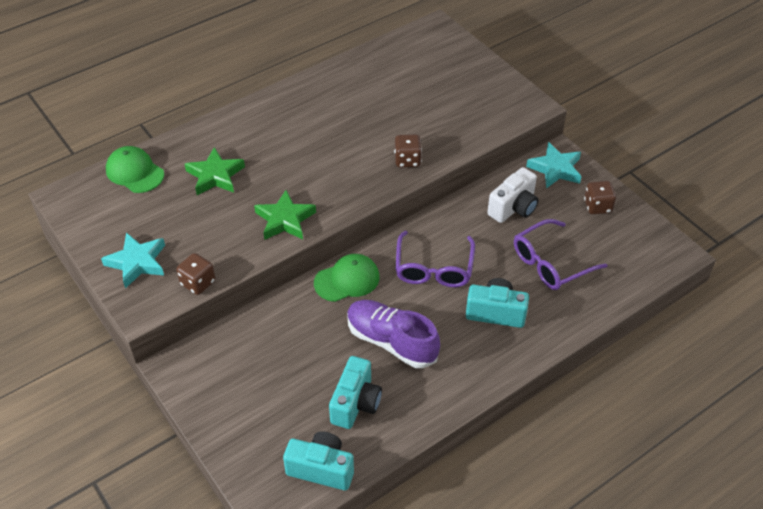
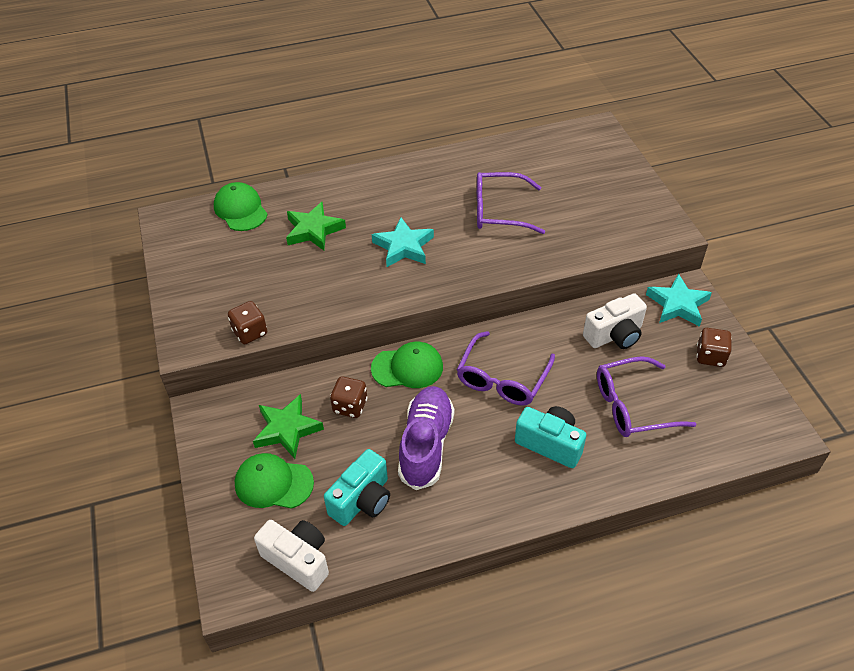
camera: 20 degrees right, 0 degrees up
(137, 262) = (203, 298): turquoise star -> turquoise star (403, 247)
(270, 411) = (273, 483): none -> green cap
(285, 220) = (361, 290): green star -> green star (287, 429)
(321, 469) = (298, 560): turquoise camera -> white camera
(379, 120) = (499, 211): none -> purple glasses
(391, 342) = (426, 445): purple shoe -> purple shoe turned 45 degrees clockwise
(407, 160) = (512, 258): brown dice -> brown dice (350, 406)

